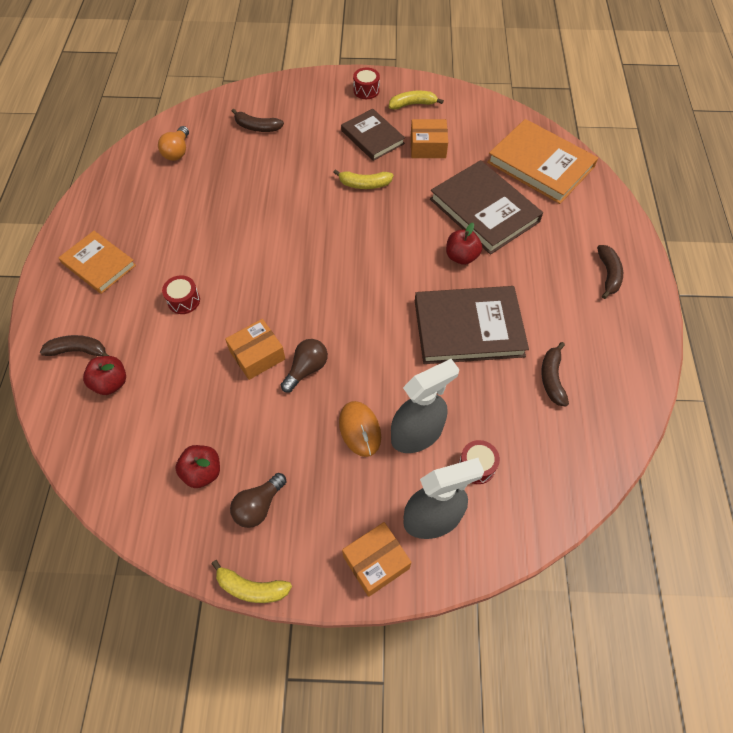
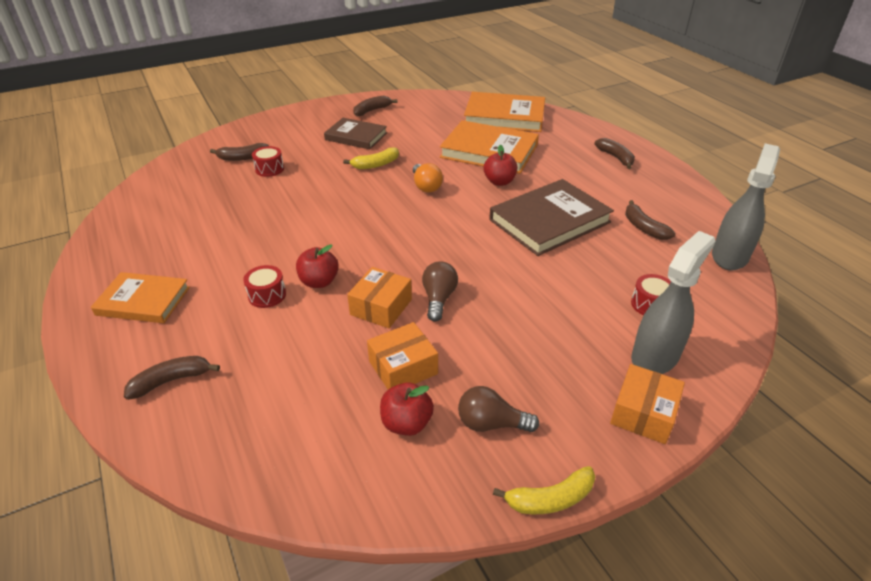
camera: 30 degrees left, 20 degrees down
(111, 383) = (235, 392): red apple -> red apple (319, 282)
(177, 151) = (171, 194): orange light bulb -> orange light bulb (426, 186)
(258, 506) = (491, 423): brown light bulb -> brown light bulb turned 90 degrees clockwise
(360, 429) = (529, 321): orange mouse -> none
(366, 90) = (325, 112): red drum -> red drum (269, 169)
(412, 104) = (372, 110): yellow banana -> brown banana
(417, 434) = (580, 304): grey spray bottle -> grey spray bottle (730, 256)
(428, 146) = (408, 129): orange box -> orange box (403, 367)
(484, 210) = (489, 151): brown book -> orange book

